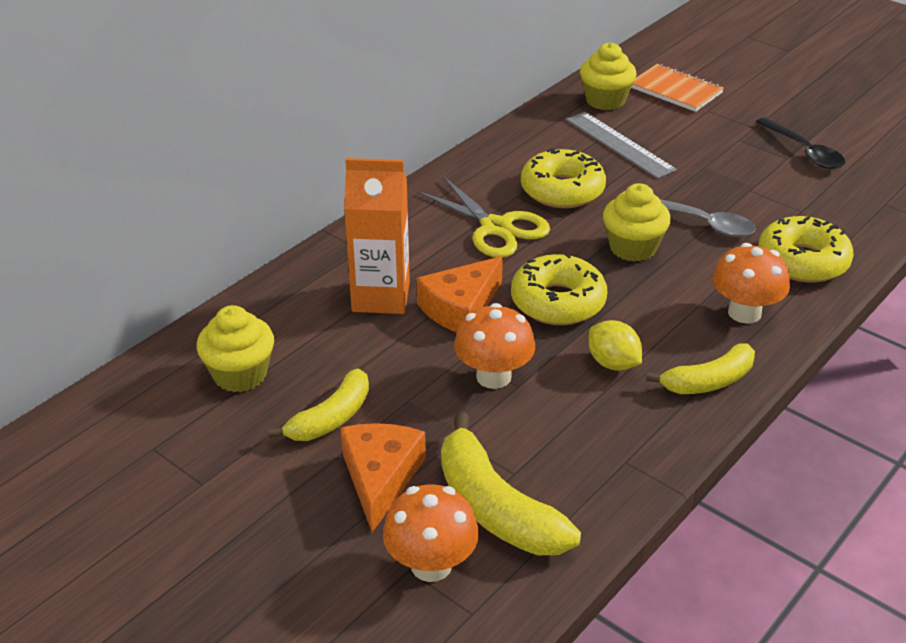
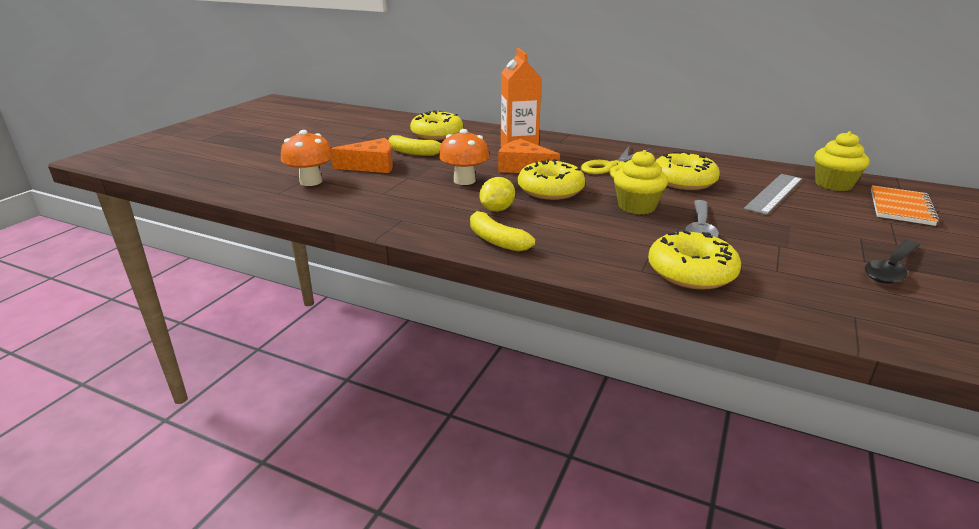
camera: 75 degrees right, 10 degrees down
(240, 374) = (437, 134): yellow cupcake -> yellow donut
(495, 507) = (354, 191): yellow banana -> none
(744, 313) = (590, 249): orange mushroom -> none

